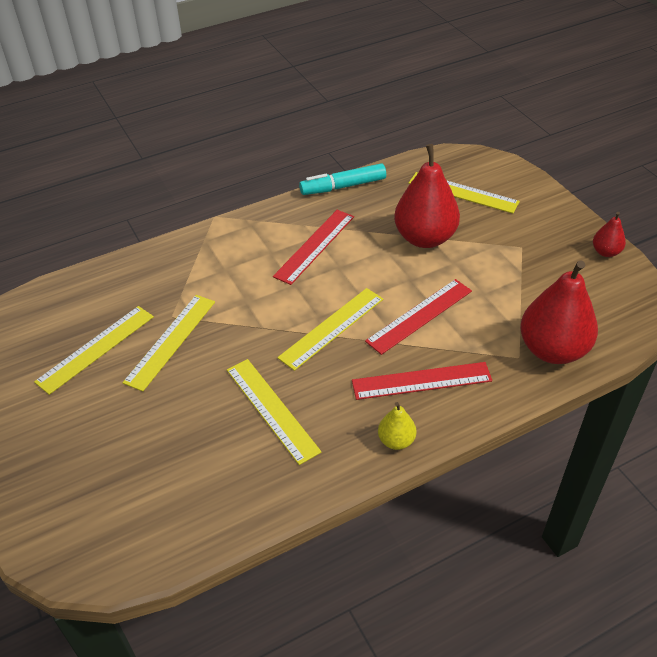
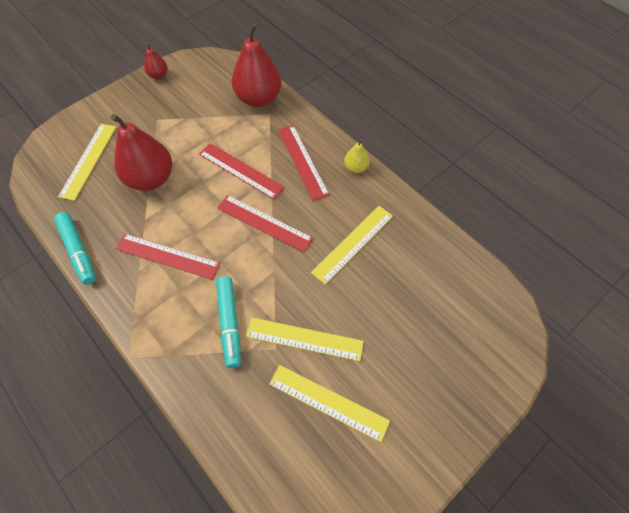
camera: 105 degrees left, 15 degrees up
(216, 285) = (229, 323): none -> turquoise marker
(332, 328) = (264, 223): yellow ruler -> red ruler

